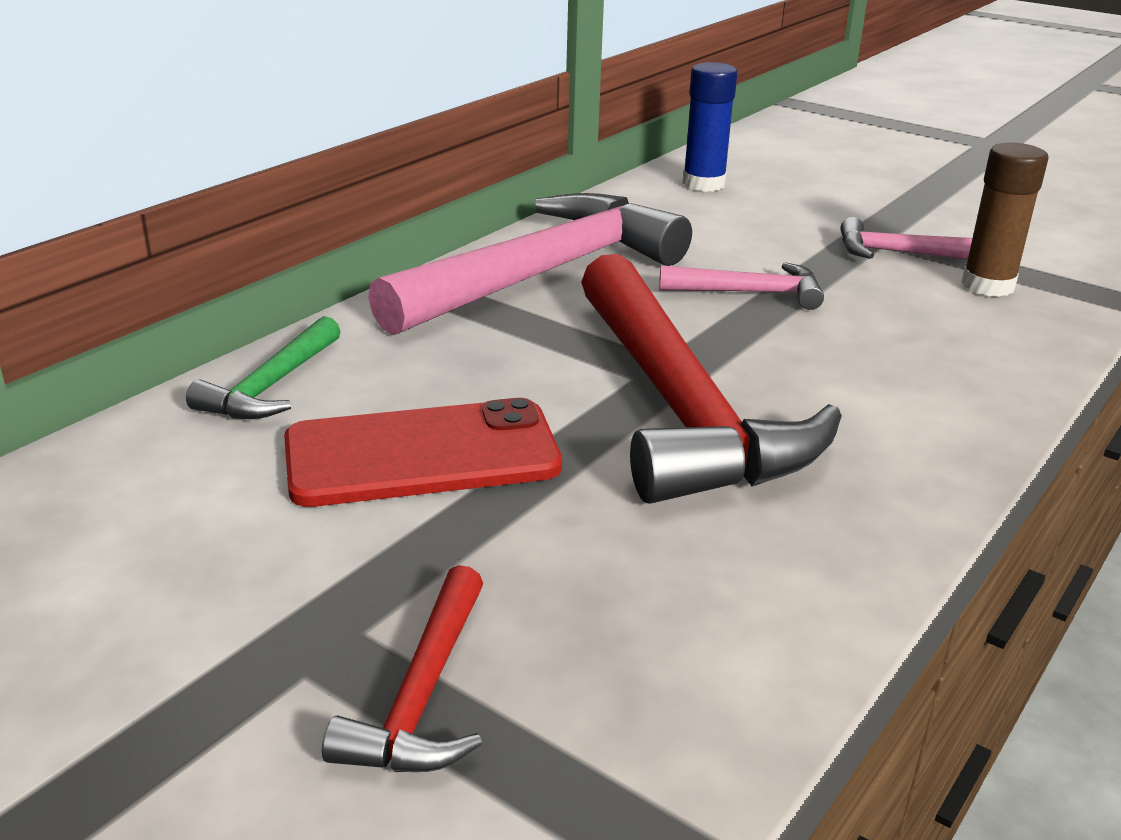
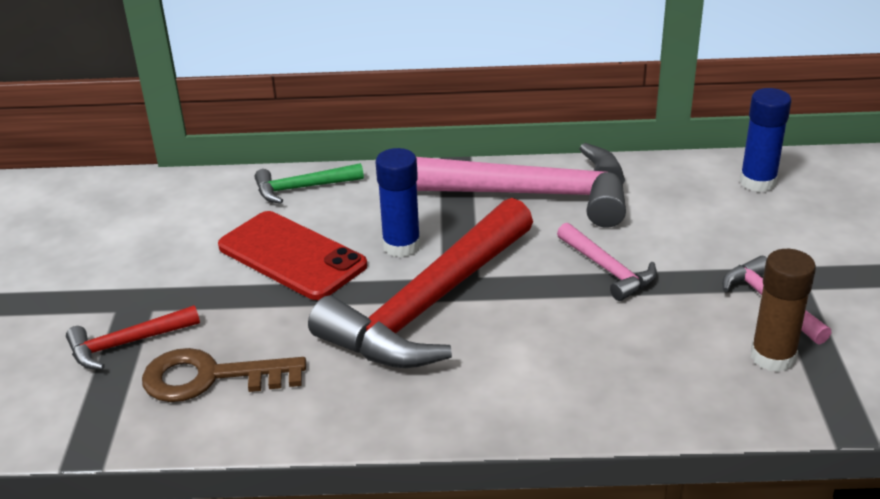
camera: 55 degrees right, 5 degrees up
(526, 375) = (401, 246): none -> blue glue stick
(629, 638) = (210, 377): none -> brown key

